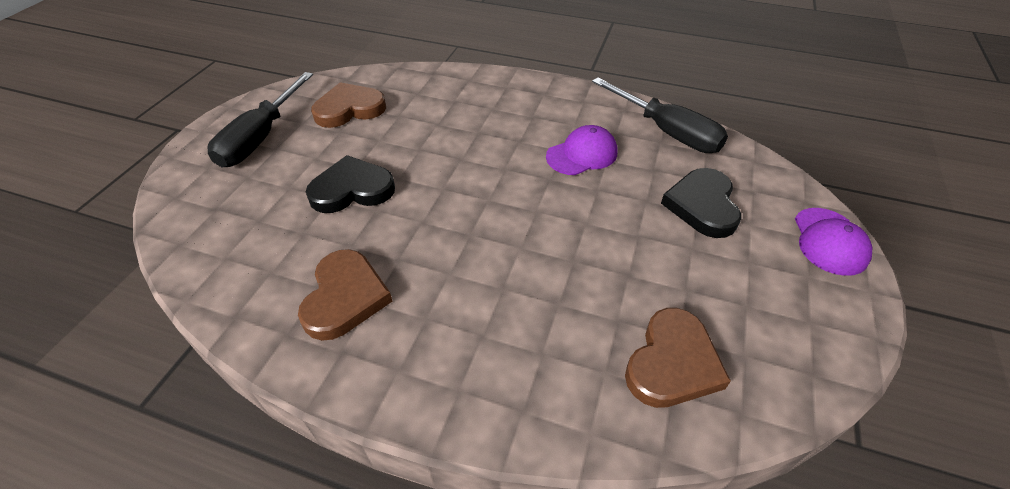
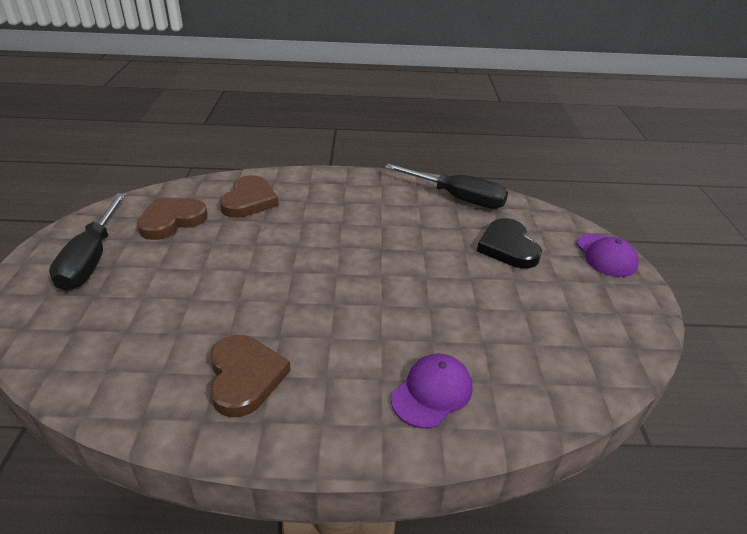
camera: 20 degrees left, 10 degrees down
(352, 189) = (208, 287): black heart -> none
(582, 154) = (399, 225): purple cap -> purple cap (432, 392)
(672, 363) = (536, 363): brown heart -> brown heart (249, 201)

